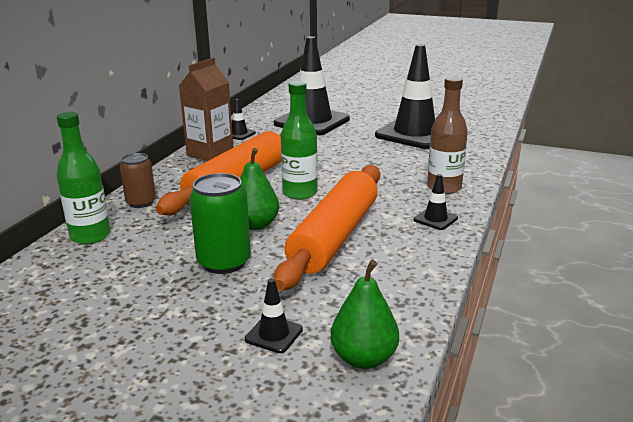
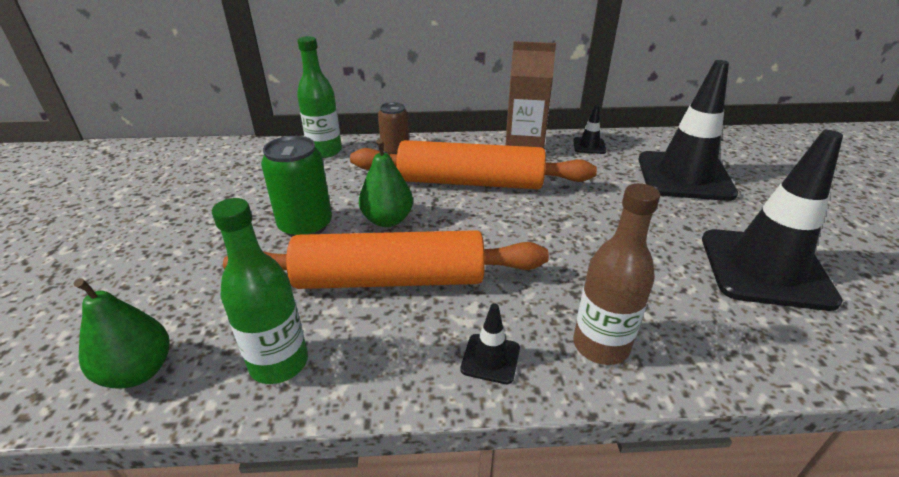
camera: 65 degrees right, 10 degrees up
(274, 334) = (182, 294): black traffic cone -> none
(300, 193) = (479, 225): green bottle -> green bottle (279, 363)

